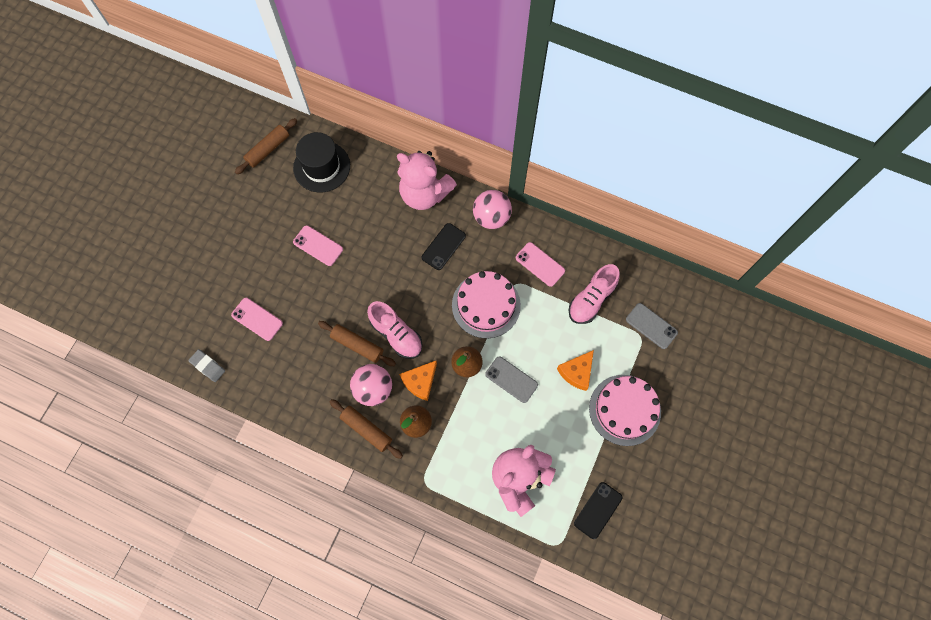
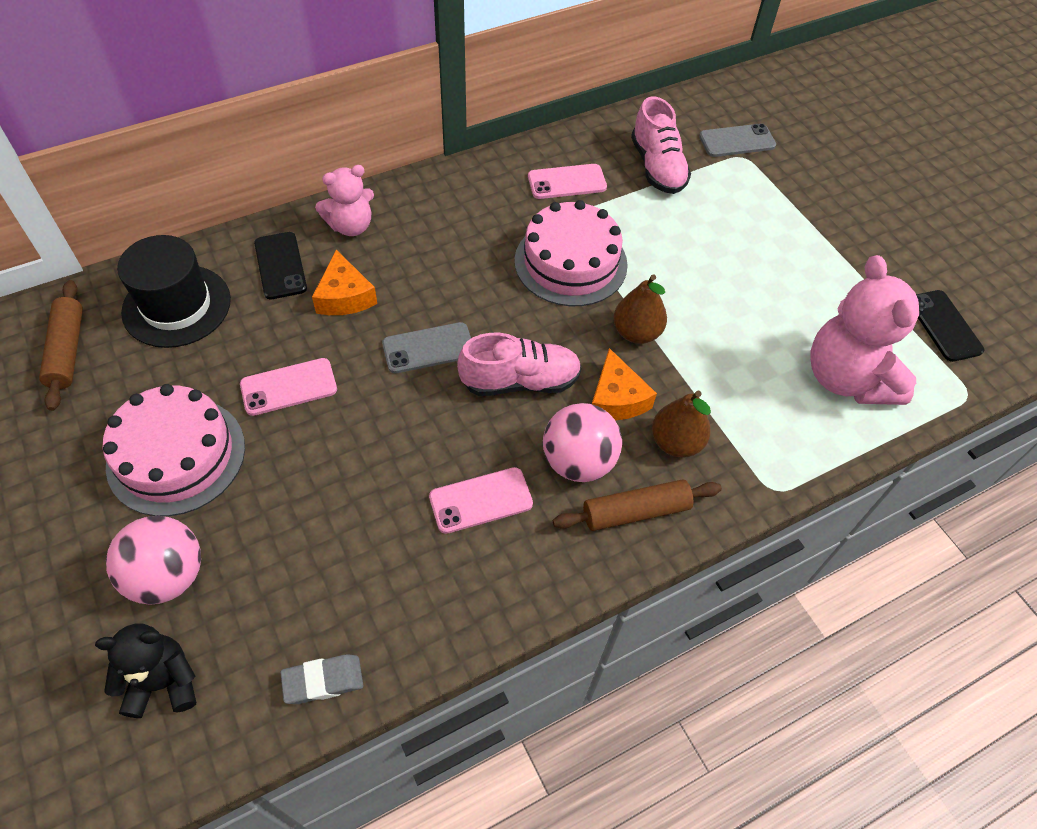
camera: 55 degrees left, 15 degrees down
(169, 313) = (163, 682): none -> black teddy bear
(257, 319) = (318, 546): pink phone -> pink phone (481, 500)
(357, 345) = (492, 438): brown rolling pin -> none
(424, 194) = (351, 226): pink teddy bear -> pink teddy bear, size x0.59
(443, 246) = (445, 253): black phone -> black phone (280, 266)
(491, 217) = (457, 186): pink ball -> pink ball (168, 576)
(511, 379) = (697, 301): grey phone -> grey phone (428, 348)
(576, 372) = (740, 235): orange cheese -> orange cheese (344, 296)
(624, 410) = (825, 223): pink cake -> pink cake (176, 455)

